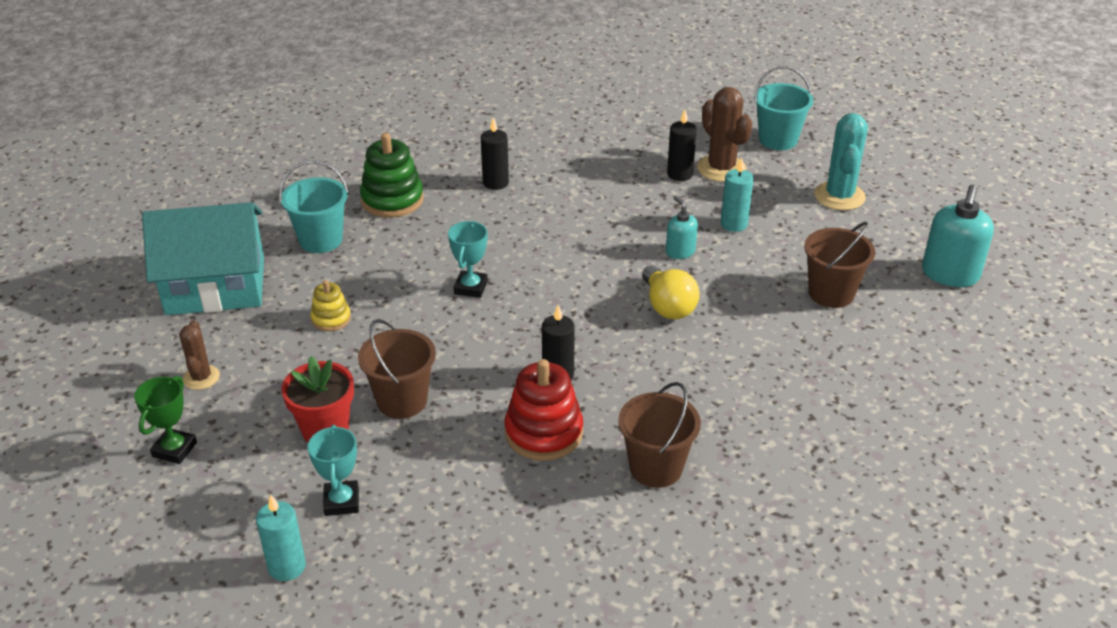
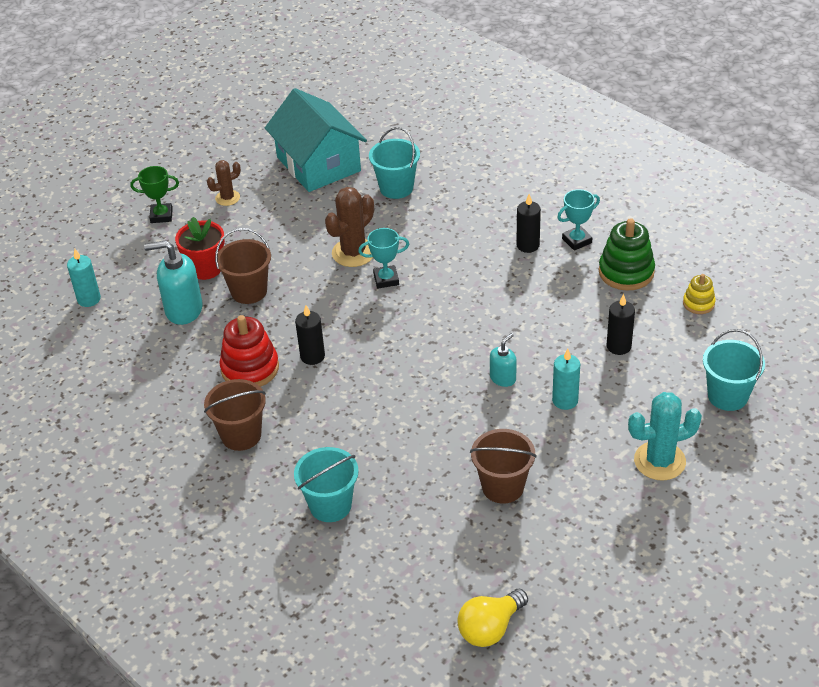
camera: 70 degrees right, 5 degrees up
(331, 319) = (313, 227): yellow stacking toy -> yellow stacking toy (698, 303)
(341, 502) = (148, 300): turquoise trophy -> turquoise trophy (577, 241)
(392, 200) = (467, 202): green stacking toy -> green stacking toy (626, 272)
(668, 306) = (425, 391): yellow light bulb -> yellow light bulb (490, 628)
(721, 168) = (647, 370): brown cactus -> brown cactus (353, 253)
(805, 420) = (330, 505): none -> turquoise bucket
(950, 274) = (582, 565): turquoise soap dispenser -> turquoise soap dispenser (183, 310)

